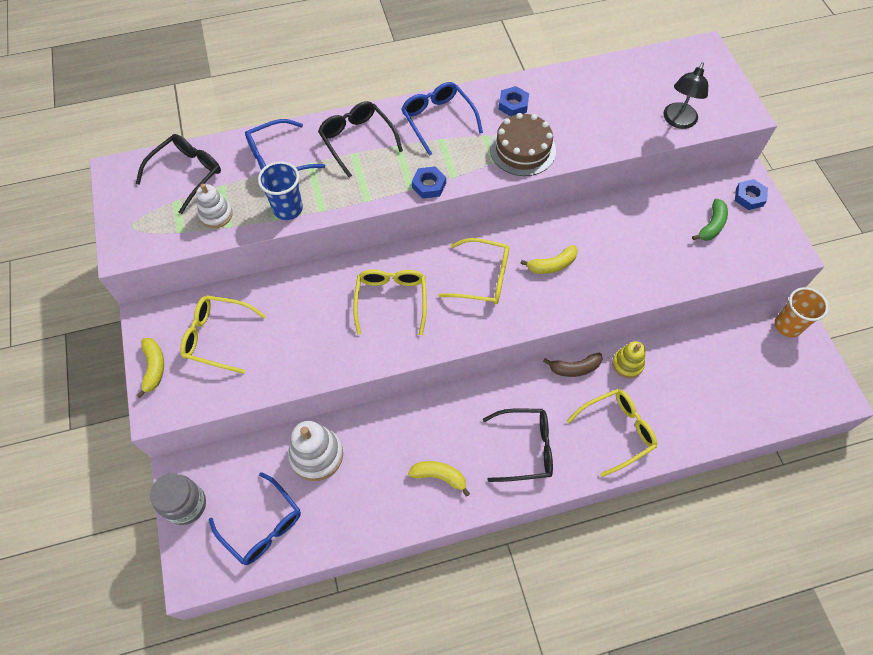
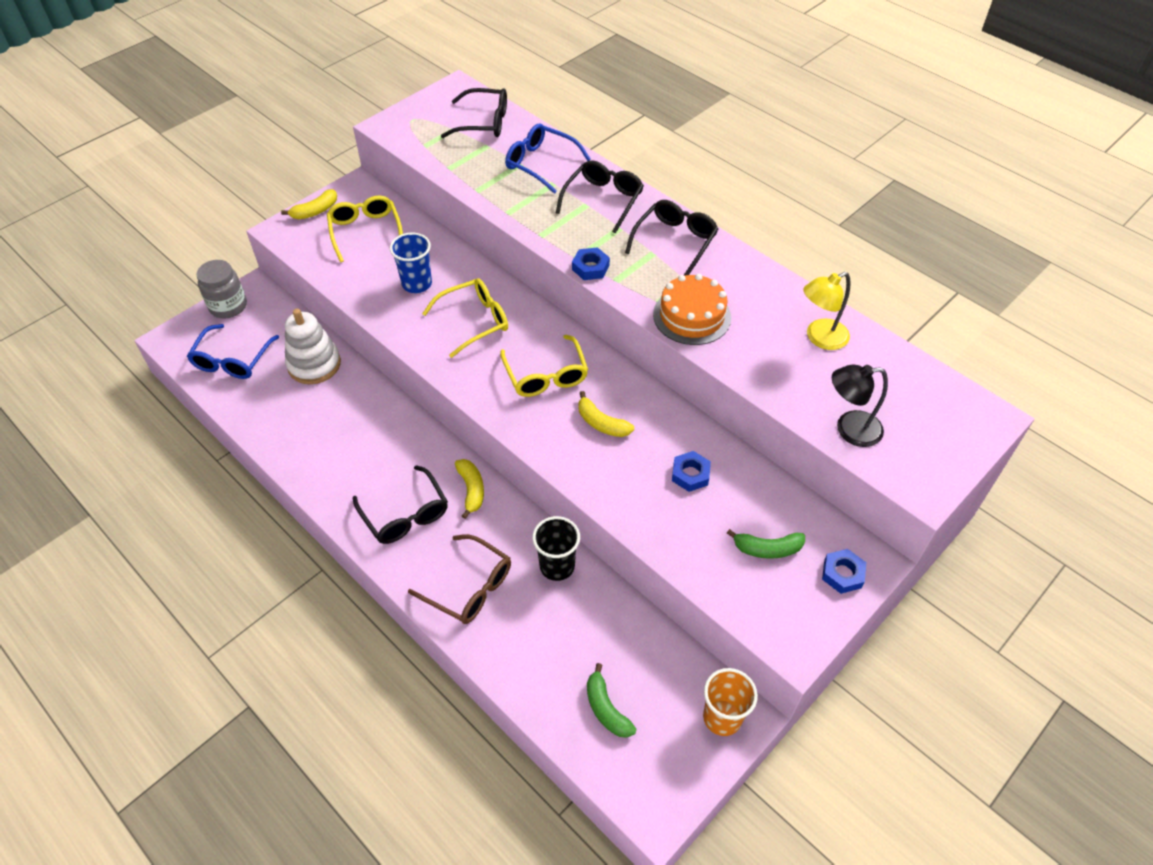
camera: 60 degrees right, 10 degrees down
(216, 215) = (455, 156): white stacking toy -> none
(288, 209) = (493, 192): blue cup -> blue cup (417, 284)
(438, 120) = (675, 241): blue glasses -> black glasses
(439, 476) = (339, 459): yellow banana -> yellow banana (471, 490)
(513, 104) = (744, 286): blue nut -> blue nut (690, 474)
(522, 149) = (692, 316): brown cake -> orange cake
(574, 368) = (521, 520): brown banana -> none
(589, 92) = (820, 338): none -> yellow lamp
(617, 431) = (470, 587): yellow glasses -> brown glasses
(627, 364) = (557, 566): yellow stacking toy -> black cup
(754, 389) = (606, 709): none -> green banana

